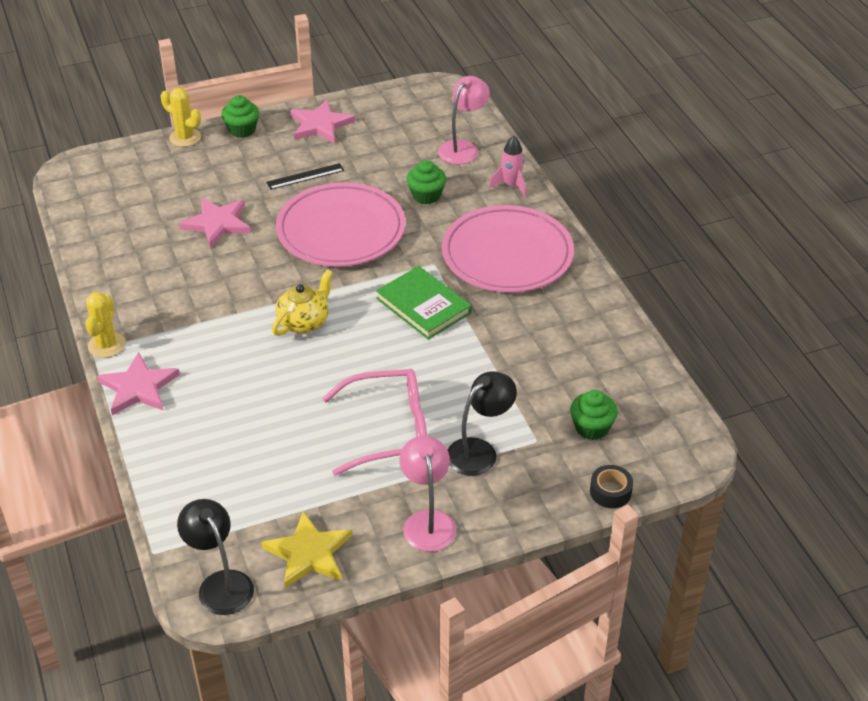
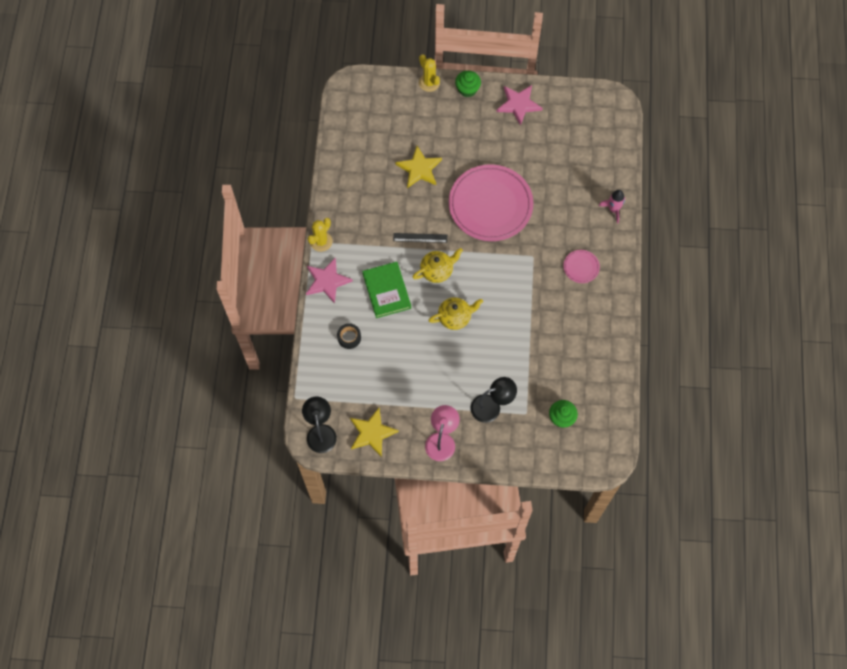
camera: 25 degrees right, 25 degrees up
(217, 224) = (419, 169): pink star -> yellow star
(305, 176) = (489, 149): black ruler -> black ruler (420, 238)
(361, 365) = (455, 317): none -> yellow teapot
(388, 430) = (449, 370): pink glasses -> none
(423, 306) = (511, 287): green book -> green book (386, 291)
(426, 195) = (556, 196): green cupcake -> none
(463, 148) = (600, 163): pink lamp -> none
(507, 254) = (581, 267): pink plate -> pink plate, size x0.42
(610, 492) = (548, 465): black tape -> black tape (349, 337)

